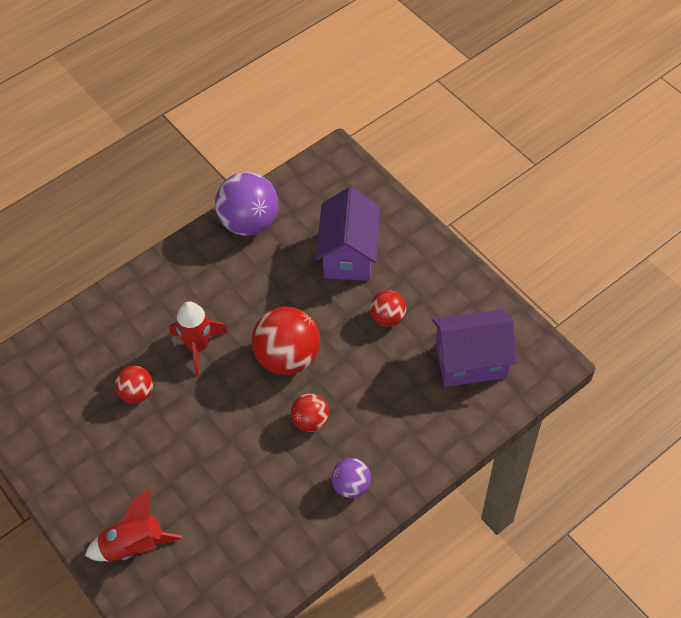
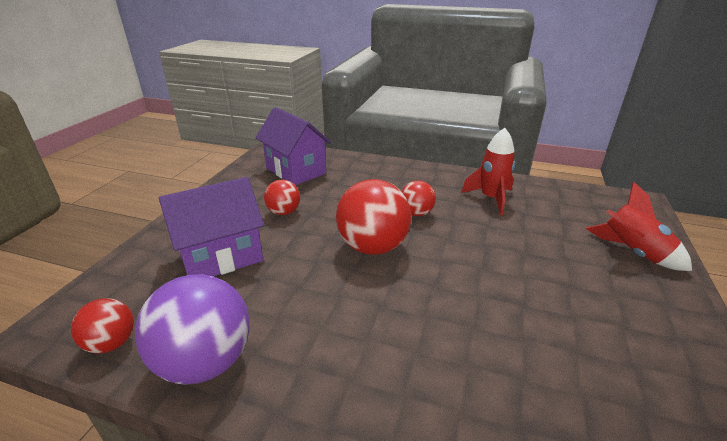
camera: 125 degrees left, 25 degrees down
(137, 393) = (530, 333): red ball -> red ball (112, 343)
(198, 346) = (424, 313): red rocket -> red rocket (491, 198)
(351, 485) = (440, 182): purple ball -> none

